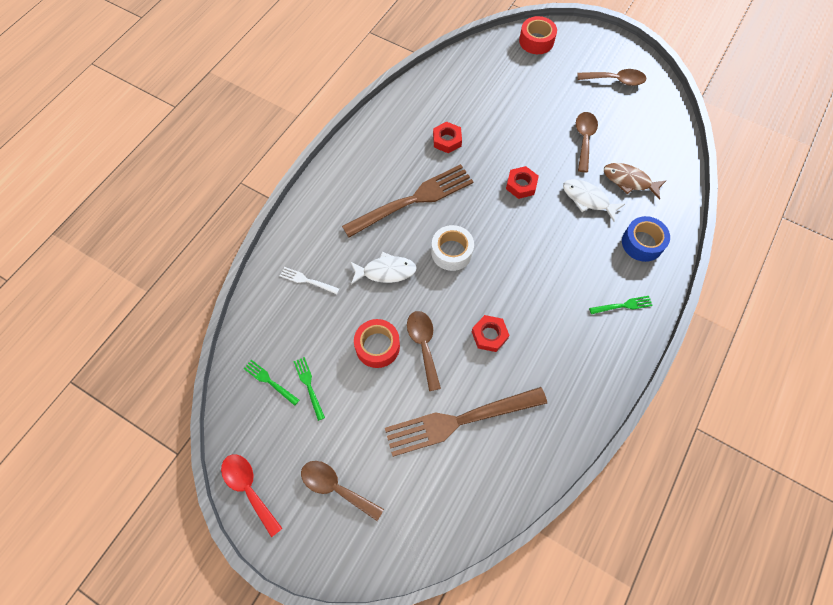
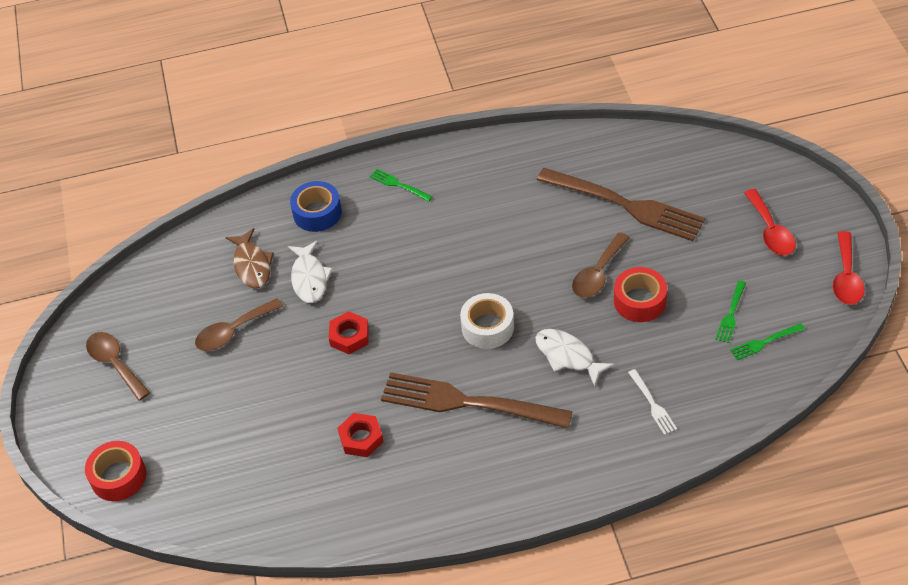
camera: 130 degrees left, 15 degrees down
(269, 381) = (765, 342): green fork -> green fork turned 75 degrees clockwise
(336, 487) = (770, 231): brown spoon -> red spoon
(489, 335) = (533, 242): red nut -> none

